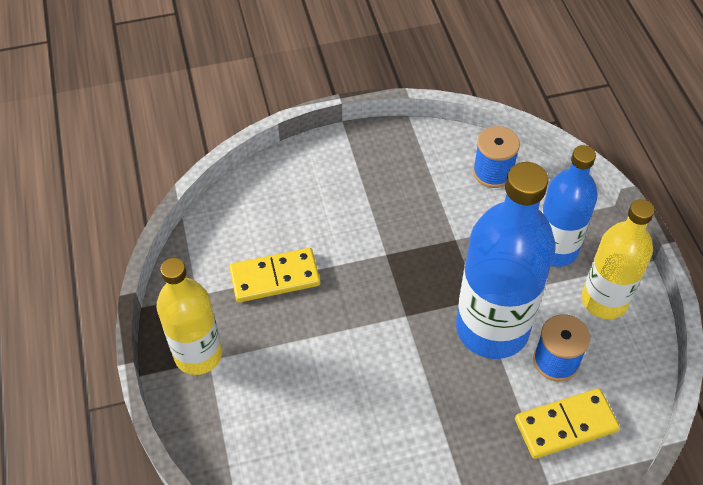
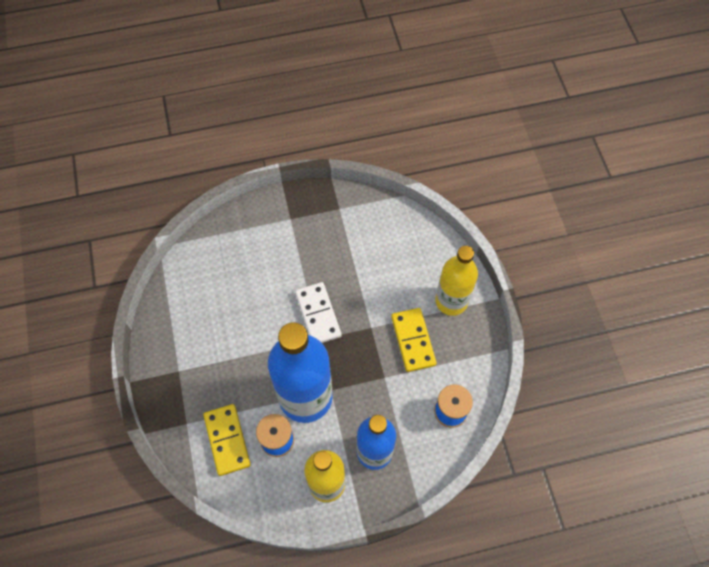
camera: 90 degrees right, 10 degrees up
(198, 354) = (294, 212): yellow bottle -> yellow bottle (451, 301)
(275, 277) = (352, 255): yellow domino -> yellow domino (413, 340)
(369, 317) = (318, 314): none -> white domino

